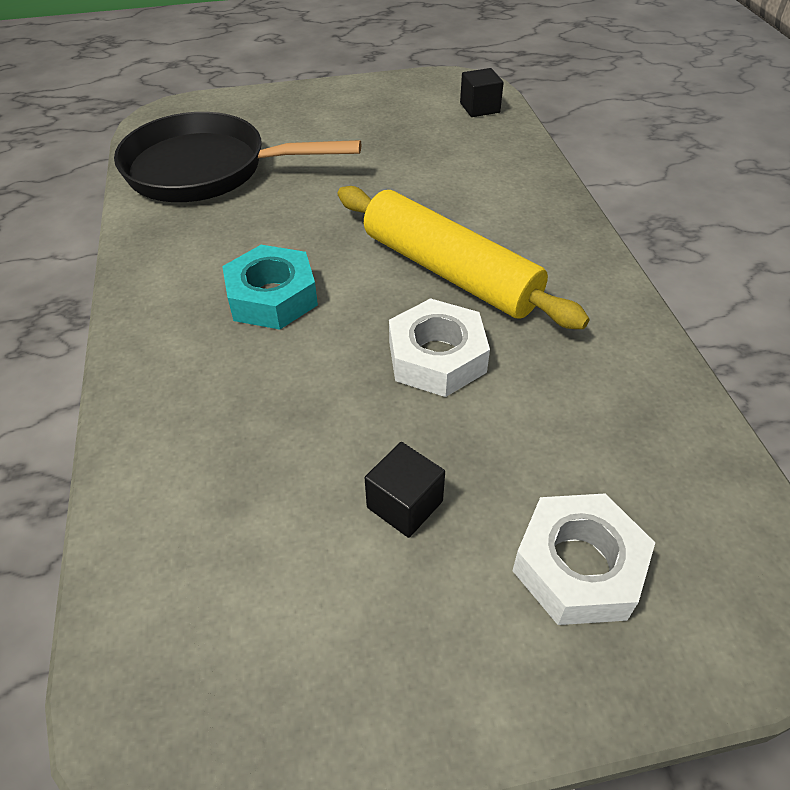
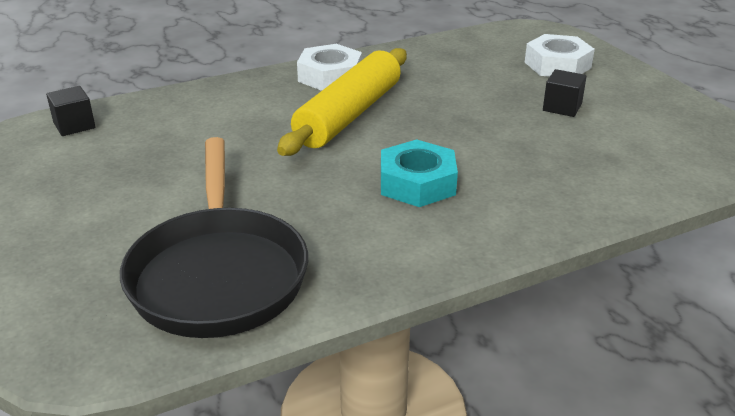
camera: 105 degrees left, 15 degrees down
(437, 357) = (442, 110): white nut -> white nut (330, 76)

